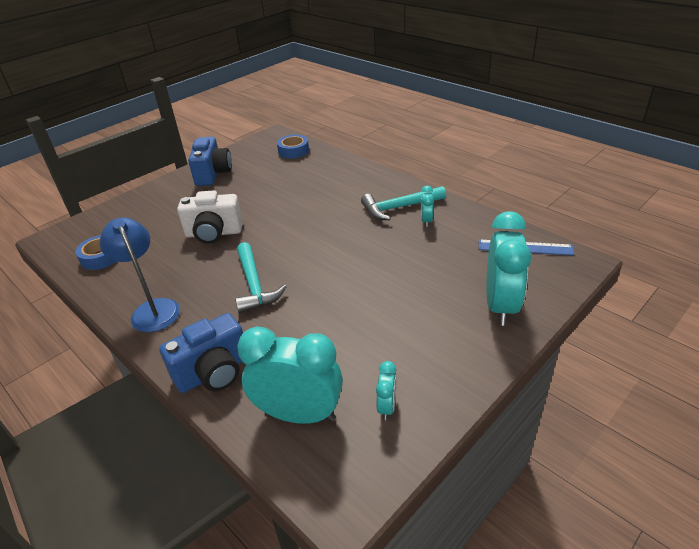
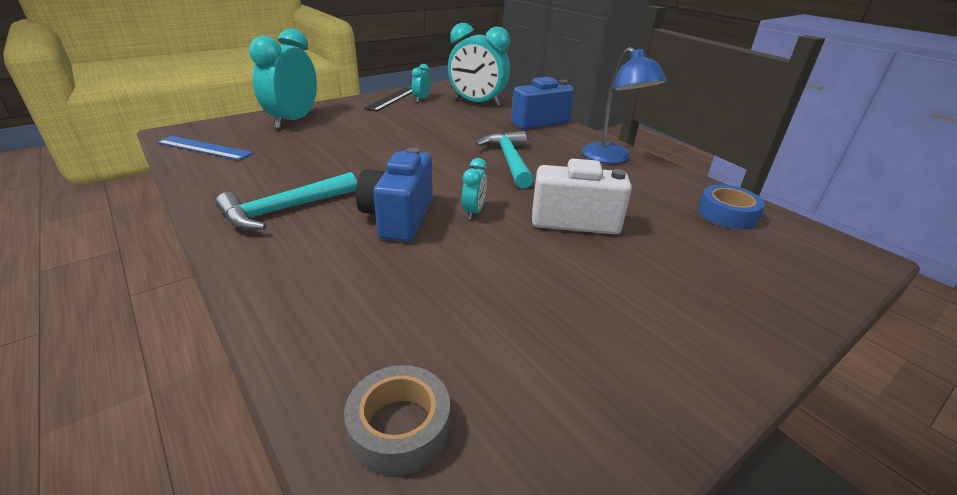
camera: 175 degrees left, 5 degrees down
(213, 174) = (632, 366): blue camera -> blue camera (399, 218)
(293, 151) = (400, 427): blue tape -> grey tape
(399, 208) = (284, 210): turquoise hammer -> turquoise hammer turned 150 degrees clockwise
(426, 221) = (270, 187): turquoise clock -> turquoise clock (473, 212)
(430, 396) = (392, 99): none -> black ruler

